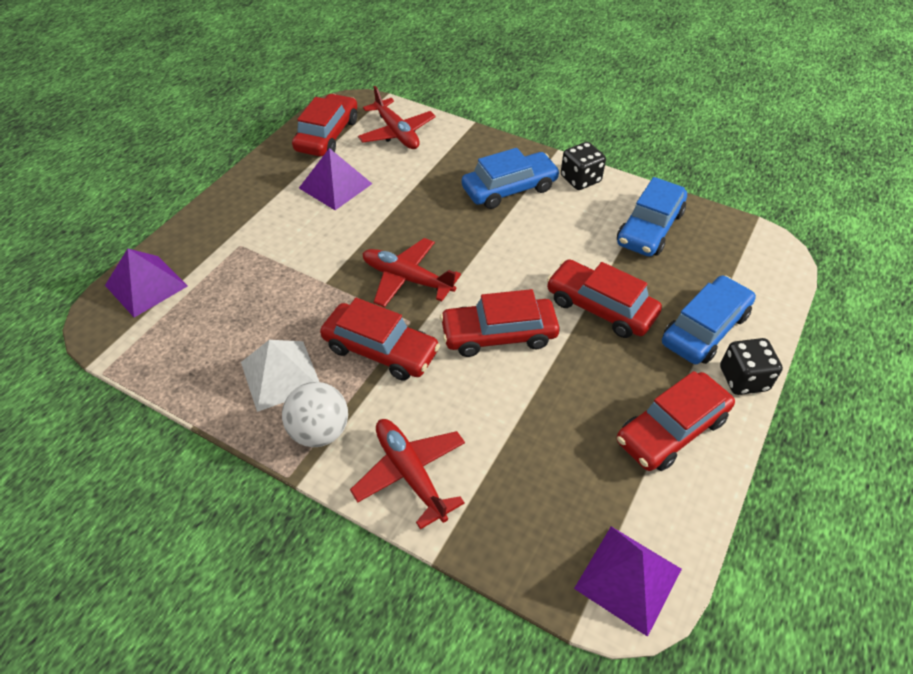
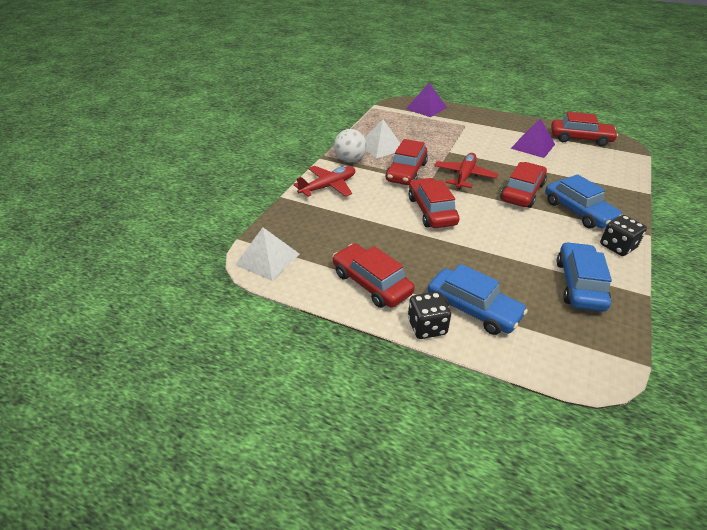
camera: 85 degrees right, 10 degrees down
(397, 133) = (605, 162): red plane -> none
(600, 307) = (473, 254): red car -> red car (522, 192)
(628, 578) = (267, 259): purple pyramid -> white pyramid
(649, 228) = (579, 284): blue car -> blue car turned 75 degrees clockwise

